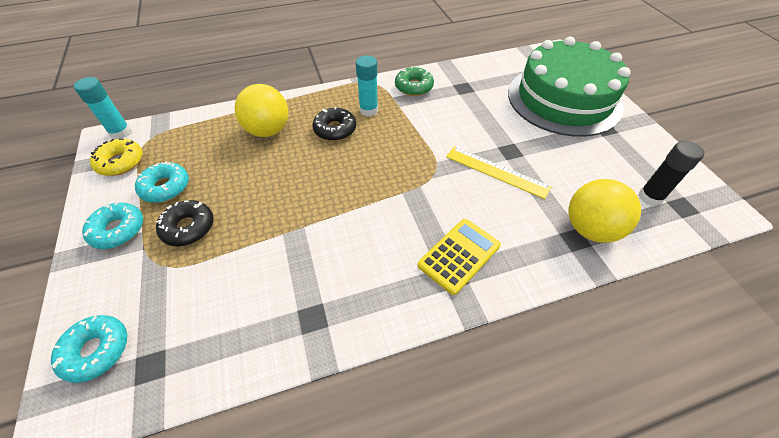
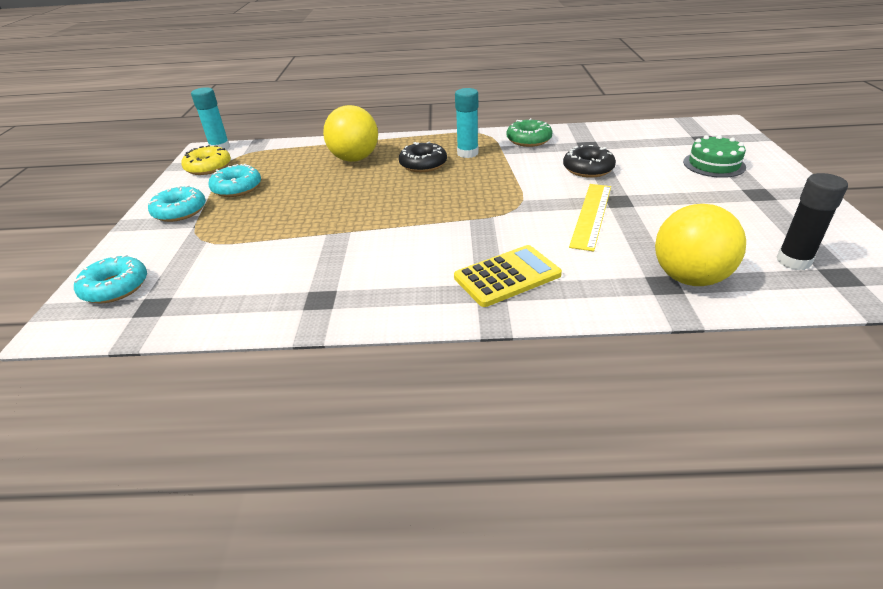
camera: 20 degrees right, 15 degrees down
(188, 227) = (241, 217): black donut -> black donut (588, 169)
(497, 171) = (591, 215): yellow ruler -> yellow ruler turned 60 degrees clockwise
(563, 99) = (714, 164): green cake -> green cake, size x0.41

